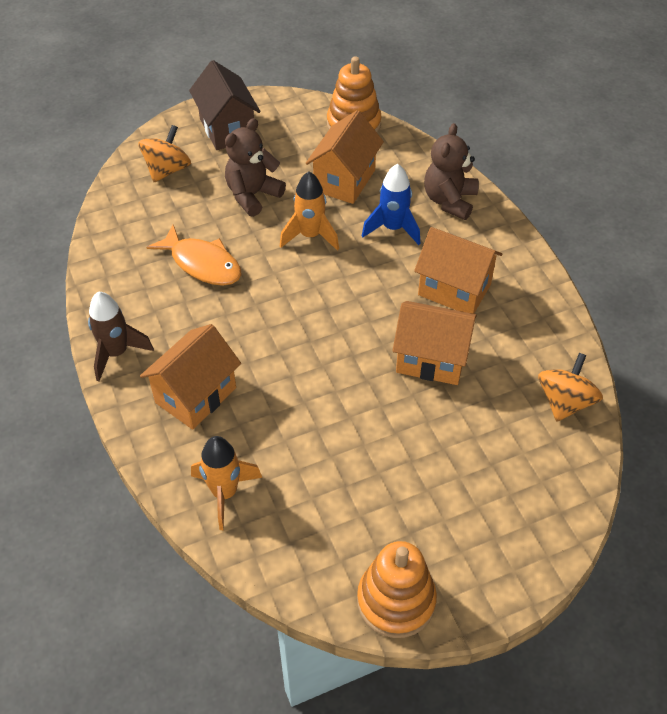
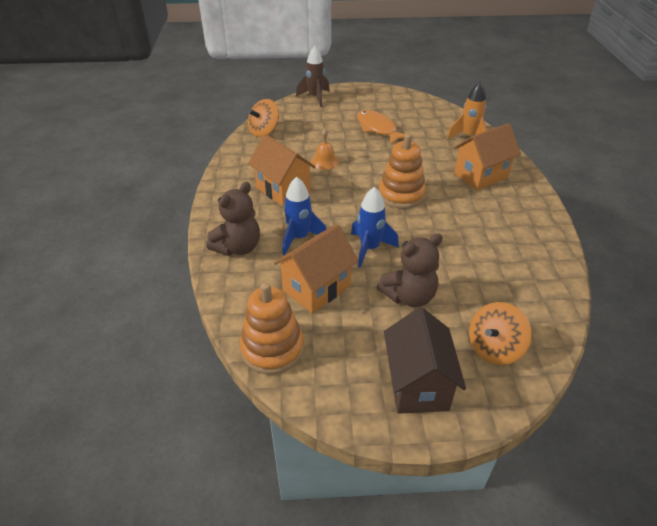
camera: 160 degrees left, 10 degrees down
(116, 353) = (536, 207): brown rocket -> brown rocket (315, 98)
(202, 264) = (466, 249): orange fish -> orange fish (378, 129)
(310, 236) = (369, 248): orange rocket -> blue rocket
(396, 601) = (395, 95): orange stacking toy -> orange stacking toy (401, 195)
(431, 359) = (325, 161): orange house -> orange bell

